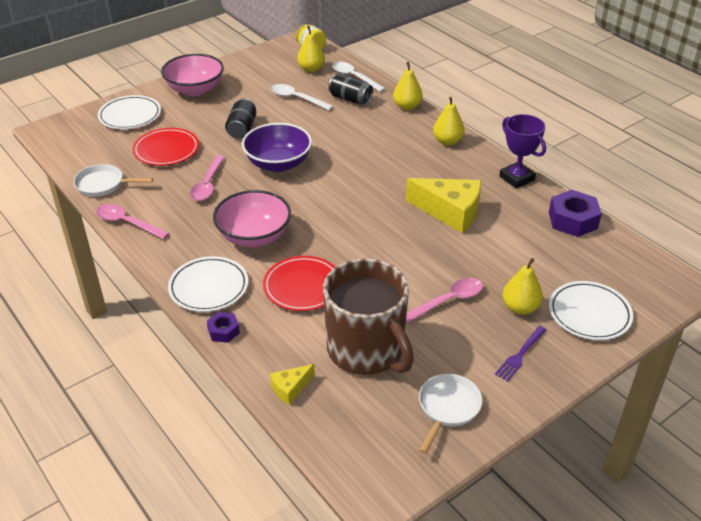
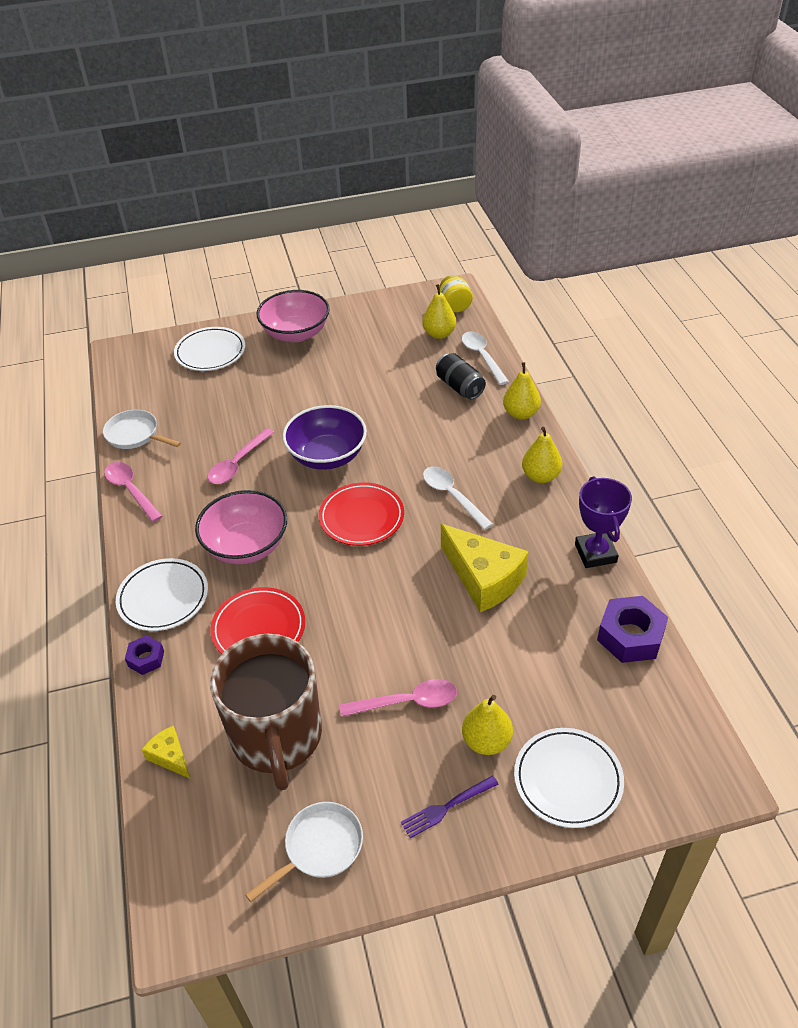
camera: 25 degrees right, 5 degrees up
(166, 150) = (221, 407): red plate -> red plate (361, 517)
(242, 129) = (315, 398): black can -> none
(290, 388) = (170, 756): yellow cheese -> yellow cheese turned 60 degrees clockwise
(297, 98) = (399, 371): white spoon -> white spoon (452, 496)

